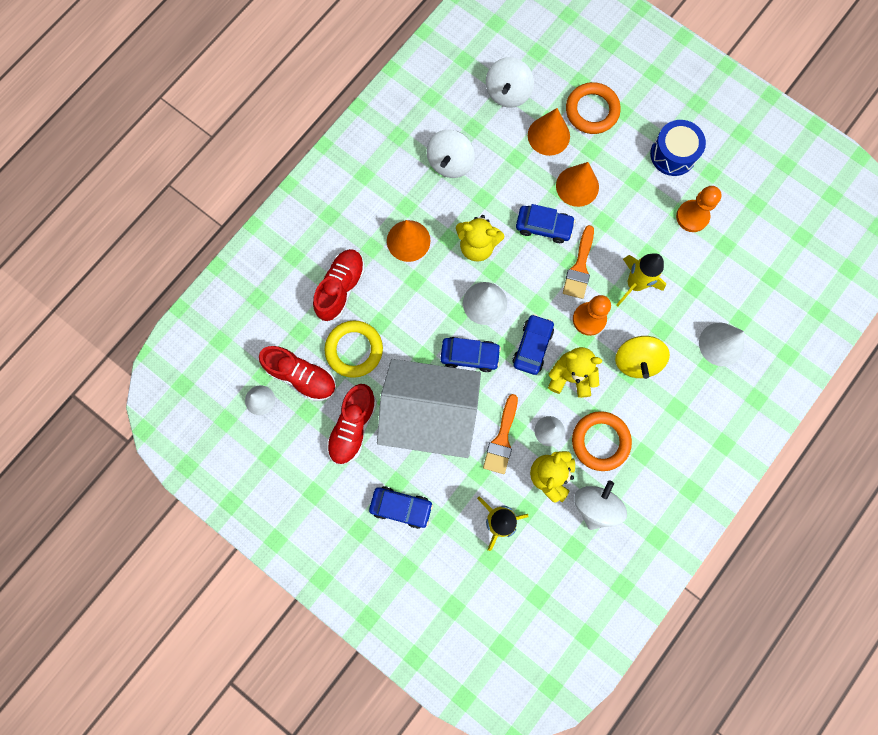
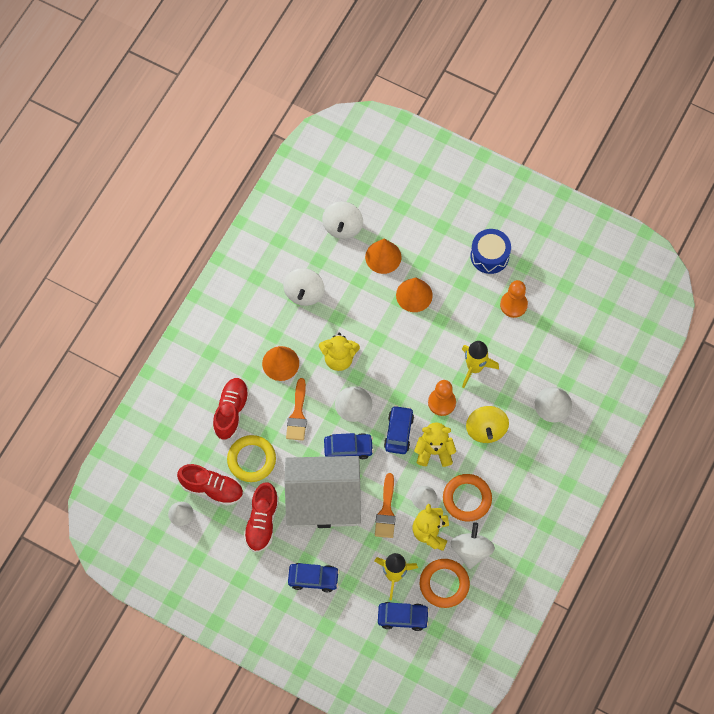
camera: 10 degrees left, 10 degrees down
(543, 226) = (391, 333): blue car -> blue car (402, 617)
(579, 267) = (427, 362): orange brush -> orange brush (297, 414)
(592, 111) = (416, 230): orange ring -> orange ring (444, 584)

